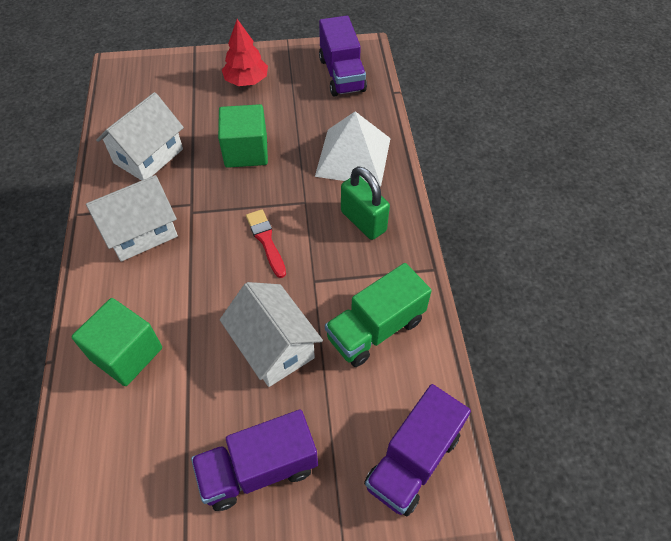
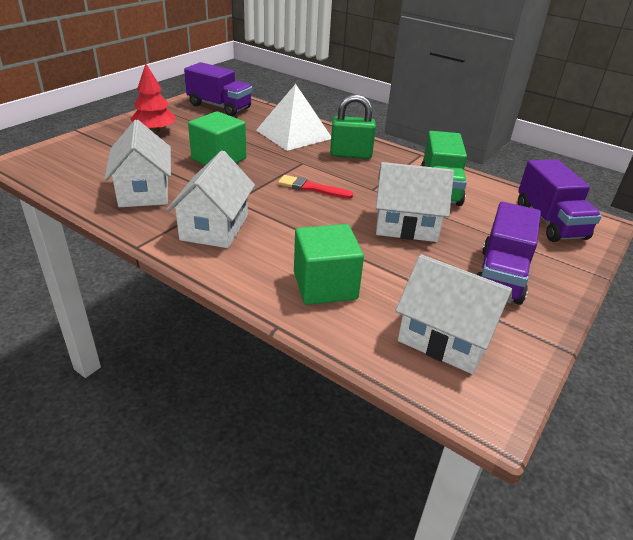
camera: 50 degrees left, 20 degrees down
(124, 478) = (445, 339): none -> white house

